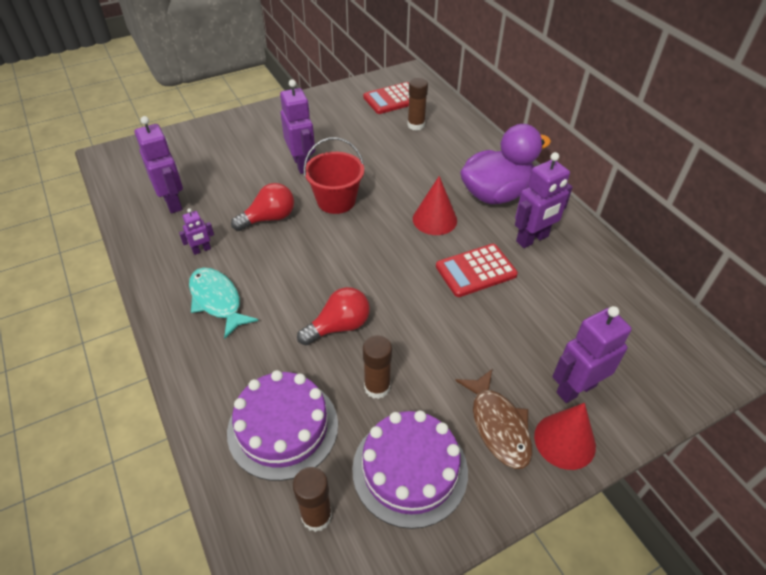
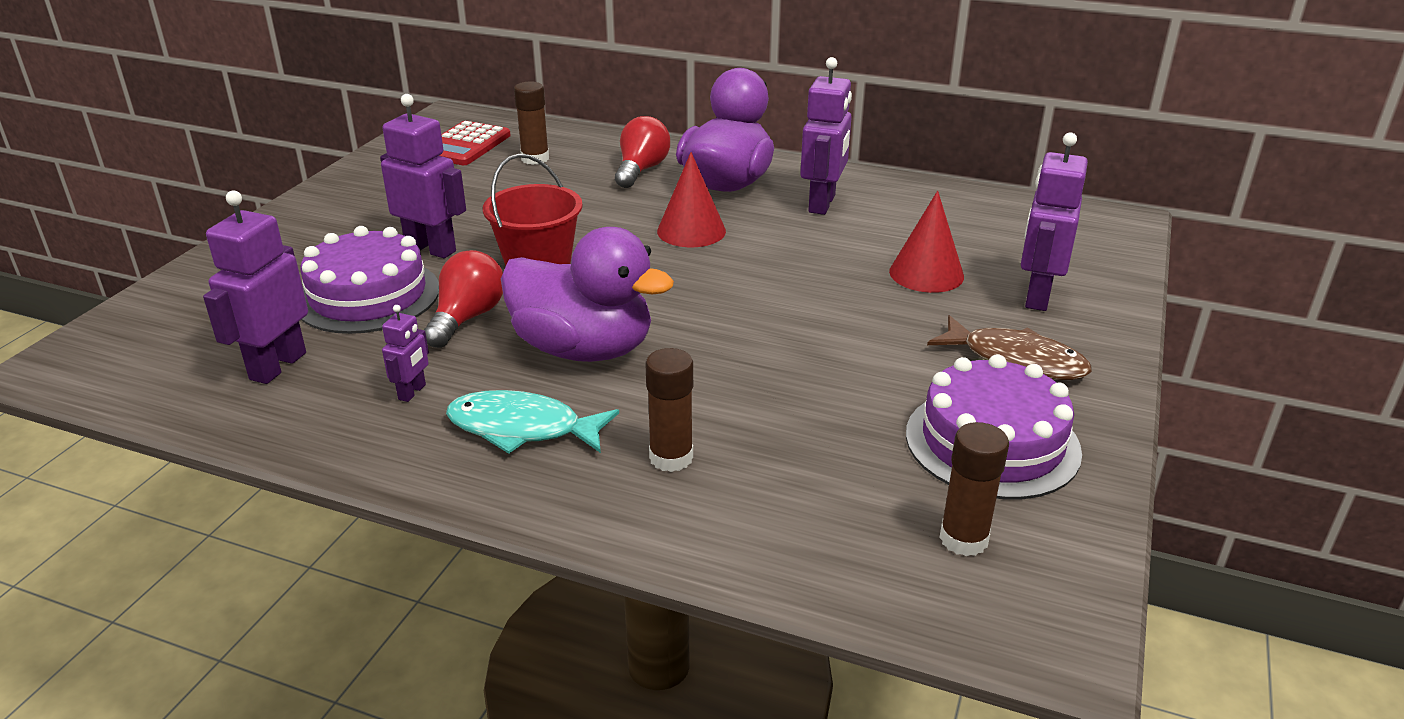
camera: 40 degrees left, 15 degrees down
(173, 202) = (277, 366): purple robot -> purple robot turned 90 degrees counterclockwise
(283, 427) = (805, 492): purple cake -> purple cake (368, 296)
(293, 269) = (584, 349): none -> purple duck
(339, 326) = (727, 371): red light bulb -> red light bulb (641, 170)
(377, 387) = (853, 398): brown glue stick -> brown glue stick (671, 457)
(476, 271) = (804, 253): red calculator -> none
(564, 441) = (1086, 338): red cone -> red cone (926, 273)

